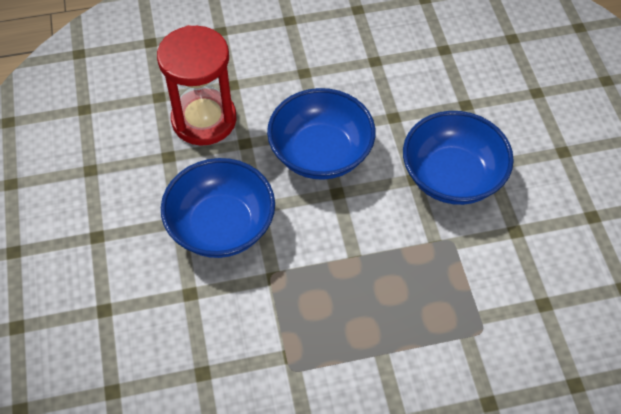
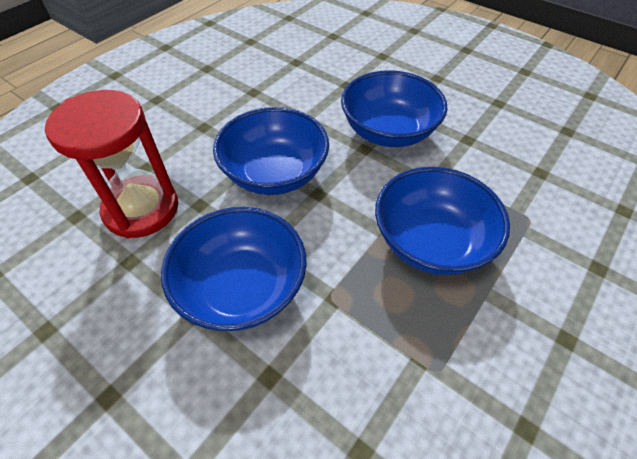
camera: 40 degrees left, 5 degrees down
(382, 290) = (431, 241): none -> blue bowl

